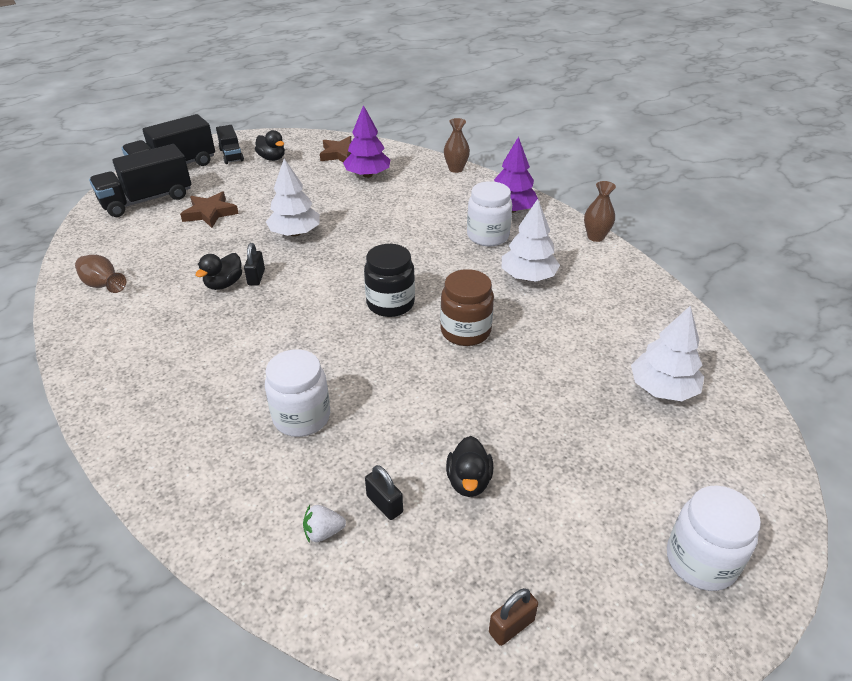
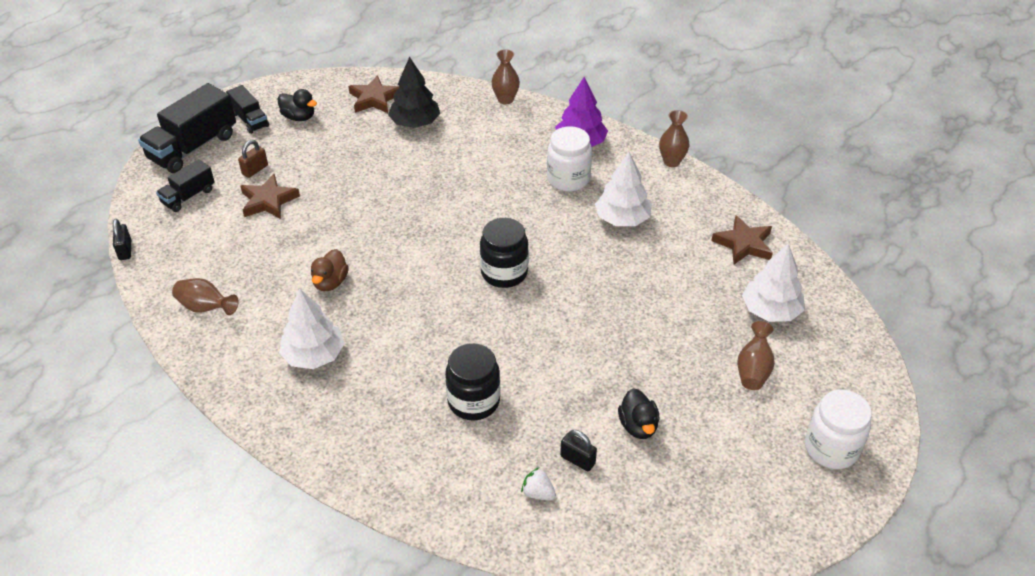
camera: 15 degrees left, 5 degrees up
(147, 200) = (188, 196): black truck -> black truck, size x0.56
(224, 284) = (330, 282): black duck -> brown duck
(256, 277) = (359, 269): black padlock -> black padlock (125, 250)
(295, 233) = (373, 210): white tree -> white tree (314, 355)
(302, 417) = (473, 401): white jar -> black jar
(323, 532) = (538, 493): white strawberry -> white strawberry turned 60 degrees clockwise
(367, 175) = (415, 123): purple tree -> black tree
(465, 331) = (585, 288): brown jar -> none
(511, 626) = (708, 527): brown padlock -> brown padlock (255, 170)
(625, 447) = (753, 369): none -> brown vase
(649, 319) = (743, 244): none -> brown star

